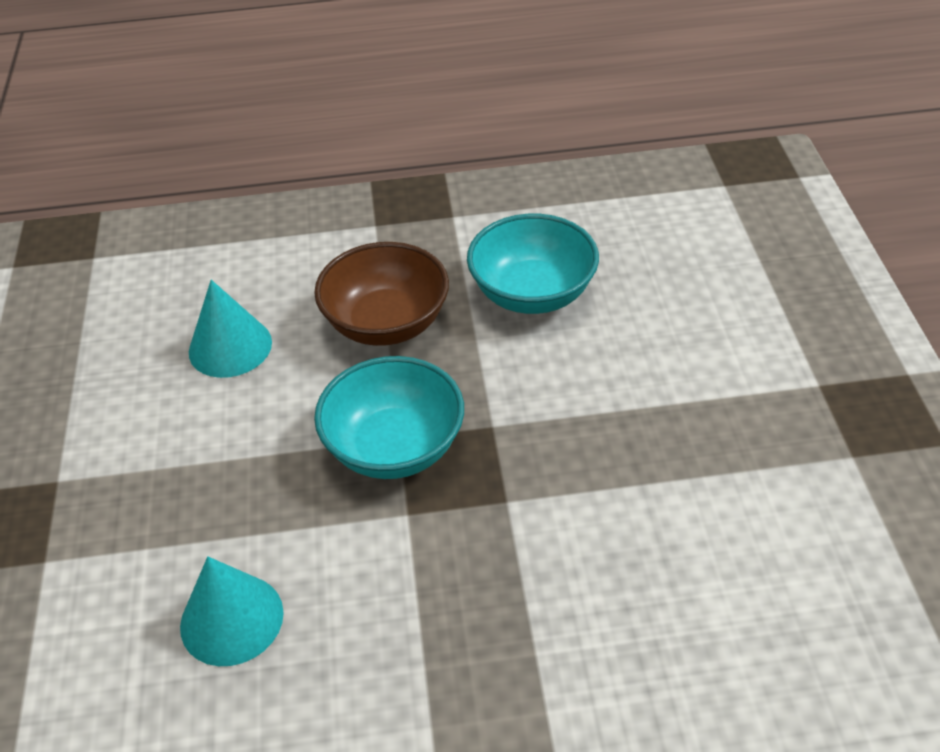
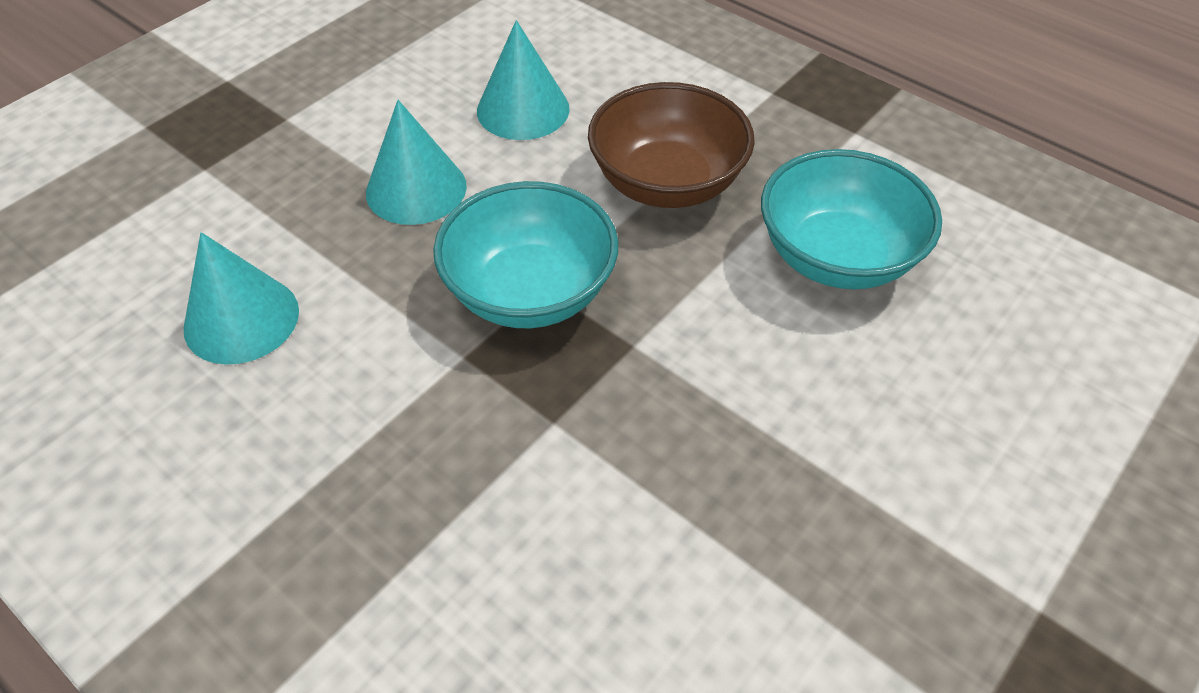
camera: 45 degrees right, 5 degrees up
(230, 449) = (416, 189): none -> turquoise cone

